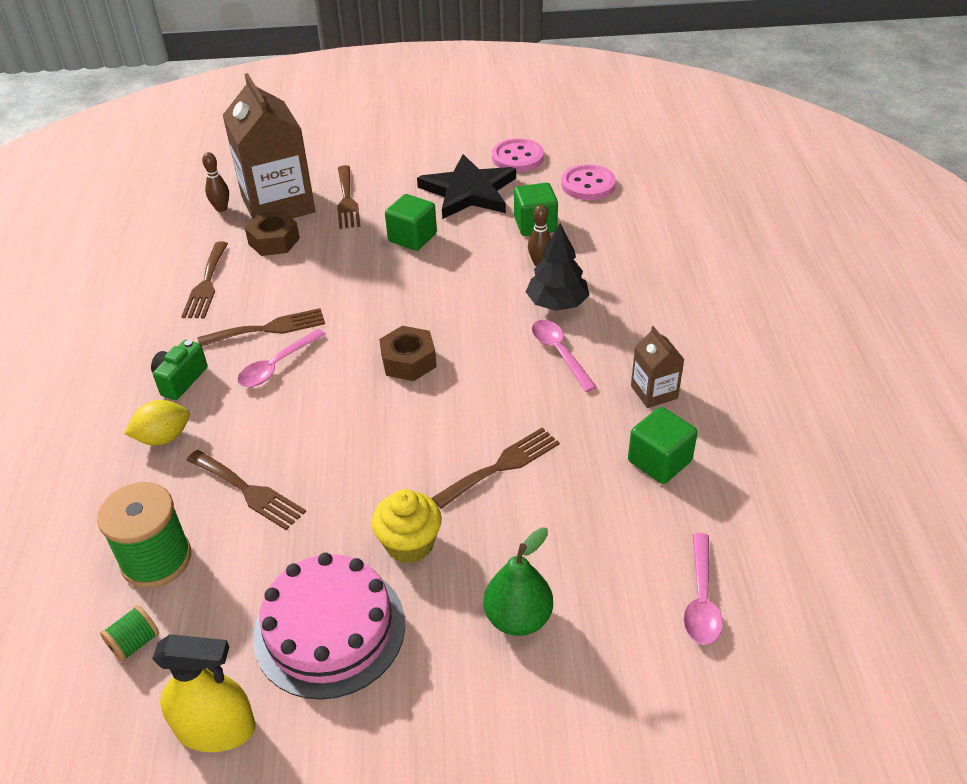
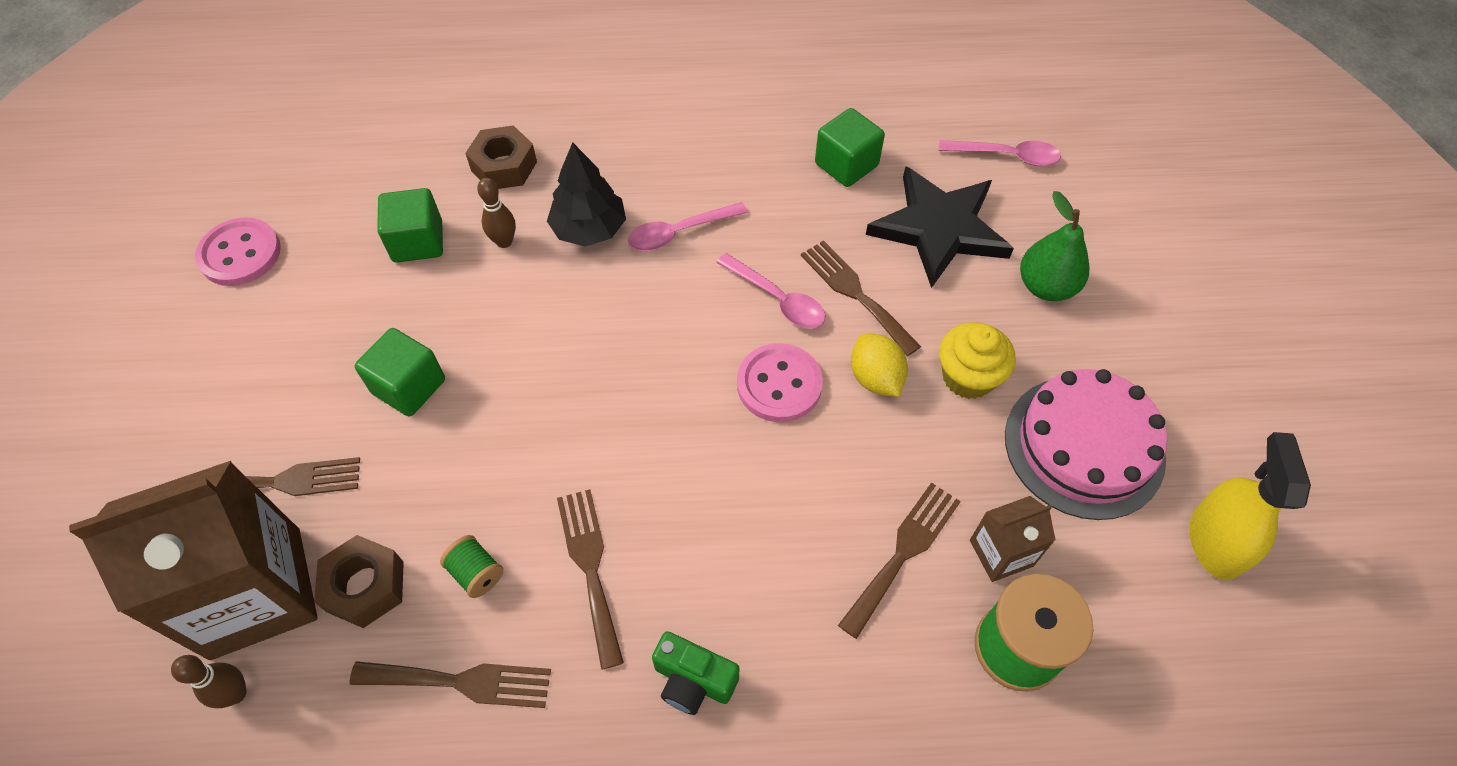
camera: 90 degrees left, 15 degrees up
(135, 643) = (1135, 648): green spool -> green spool (476, 573)
(163, 438) = (811, 682): yellow lemon -> yellow lemon (875, 378)
(277, 365) = (673, 545): pink spoon -> pink spoon (777, 299)
(408, 361) = (678, 385): brown nut -> brown nut (504, 166)
(468, 192) = (311, 316): black star -> black star (939, 228)
(588, 185) = (341, 180): pink button -> pink button (779, 384)
(654, 392) = (748, 158): brown carton -> brown carton (1001, 553)

